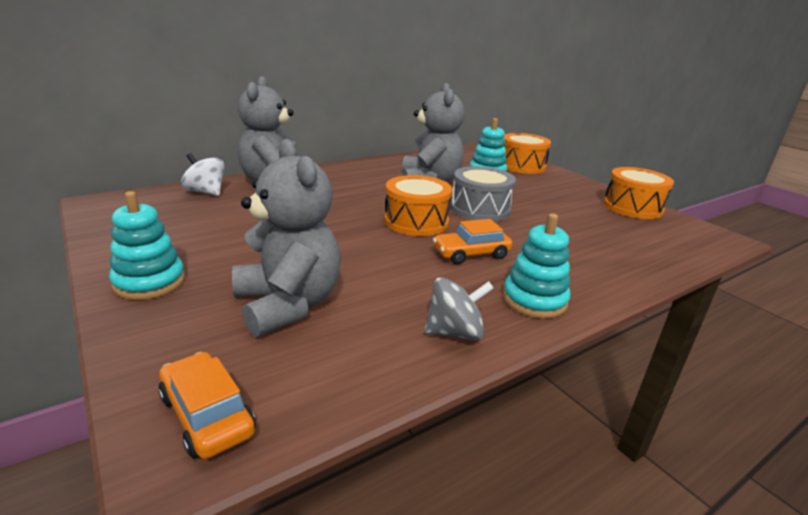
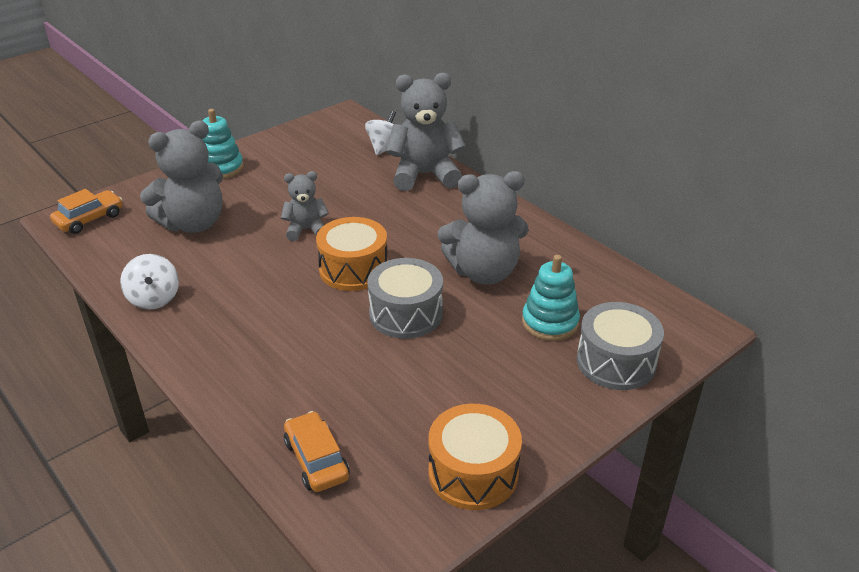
camera: 85 degrees right, 10 degrees up
(341, 237) = (306, 230): none -> grey teddy bear
(454, 332) = (154, 298): grey spinning top -> white spinning top
(471, 254) = (284, 307): orange car -> orange car (316, 460)
(521, 166) = (616, 362): orange drum -> grey drum
(534, 300) = (199, 343): turquoise stacking toy -> none

